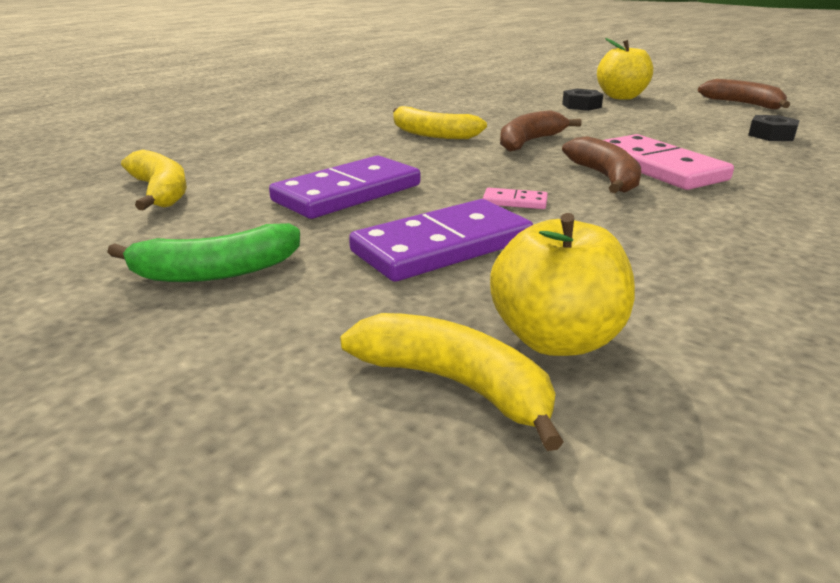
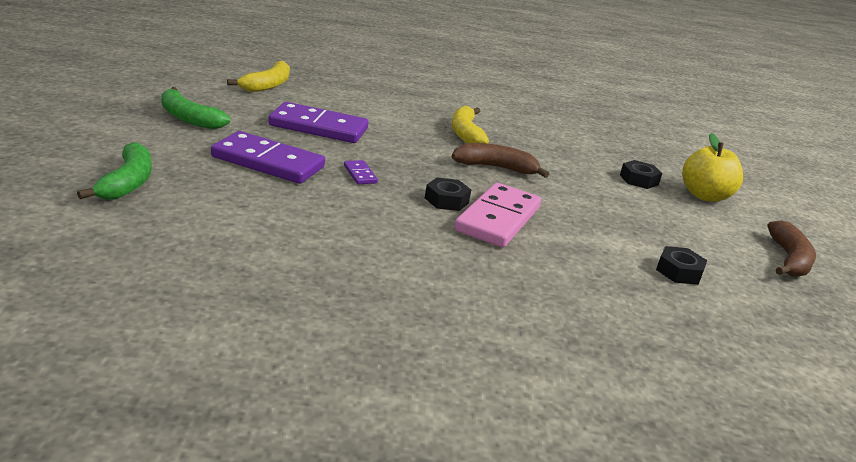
camera: 50 degrees right, 0 degrees up
(455, 384) = (127, 183): yellow banana -> green banana
(514, 202) = (360, 174): pink domino -> purple domino
(556, 339) = (185, 200): yellow apple -> none
(605, 178) = (446, 200): brown banana -> black nut

